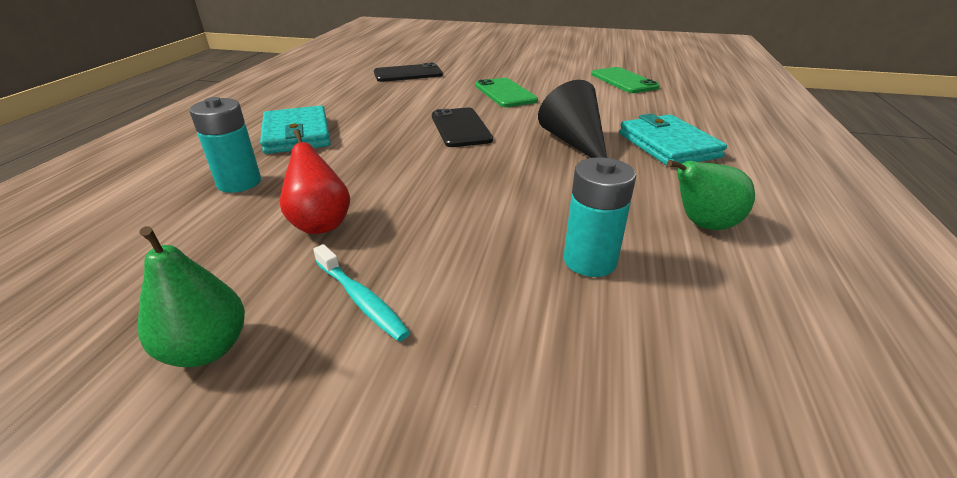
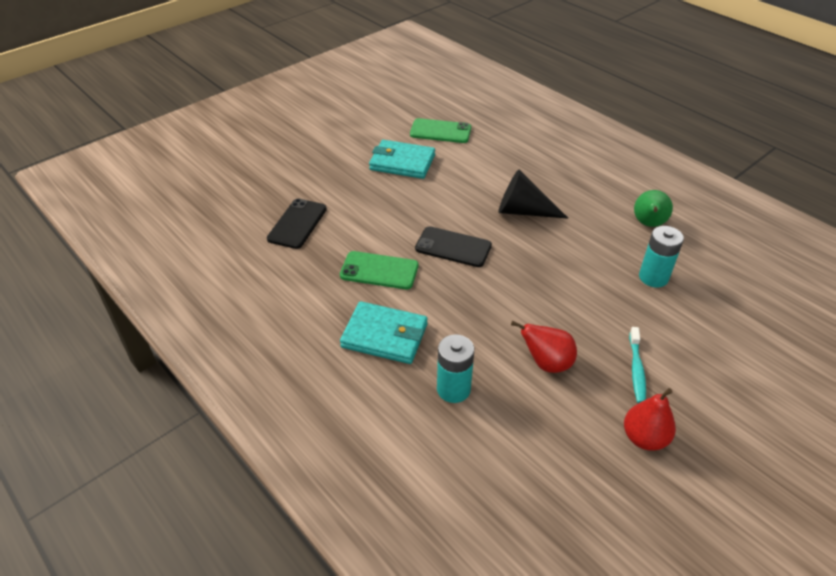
camera: 55 degrees left, 10 degrees up
(207, 349) = (644, 438): green pear -> red pear
(361, 299) = (636, 370): turquoise toothbrush -> turquoise toothbrush turned 105 degrees clockwise
(505, 93) = (406, 195): green phone -> green phone (379, 271)
(668, 145) = (558, 179): turquoise wallet -> turquoise wallet (402, 162)

